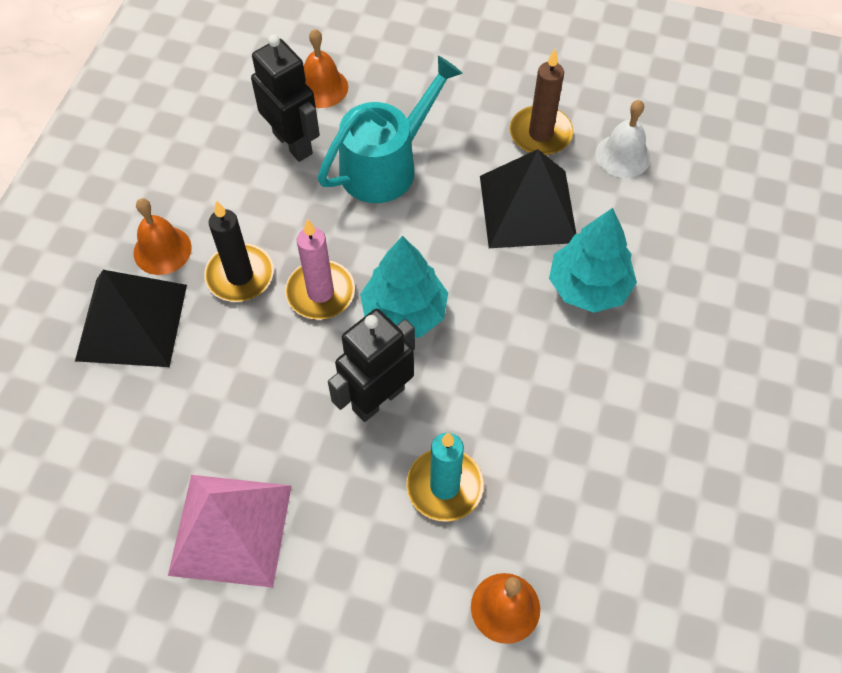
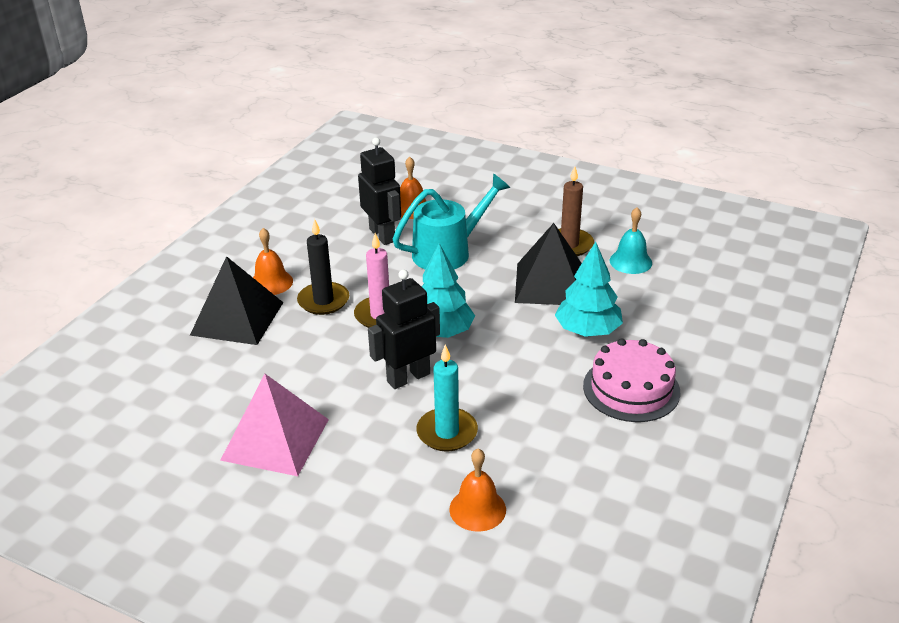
camera: 10 degrees right, 25 degrees down
(623, 155) = (630, 261): white bell -> turquoise bell
(657, 380) = (631, 389): none -> pink cake

